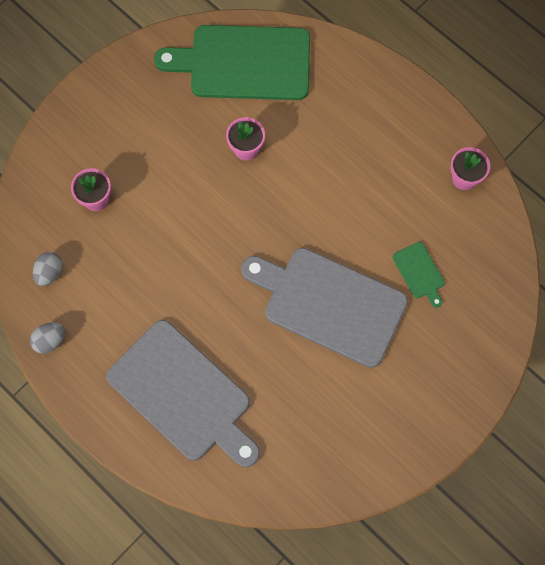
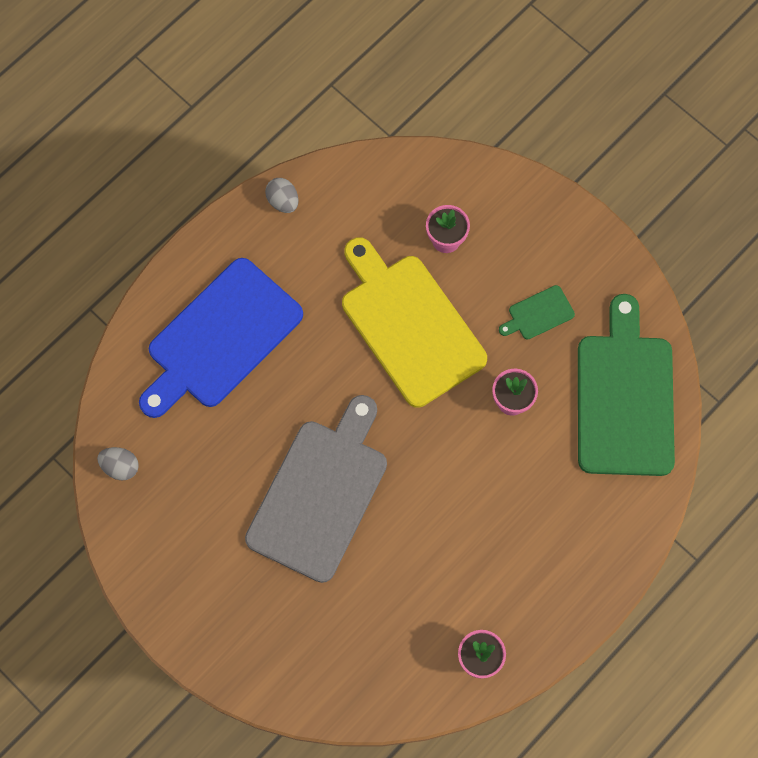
camera: 90 degrees right, 0 degrees up
(50, 273) = (359, 197): grey egg -> grey egg (120, 467)
(175, 230) = (409, 325): none -> yellow cutting board
(183, 394) = (220, 338): grey cutting board -> blue cutting board
(419, 272) = (358, 598): green cutting board -> green cutting board (538, 314)

